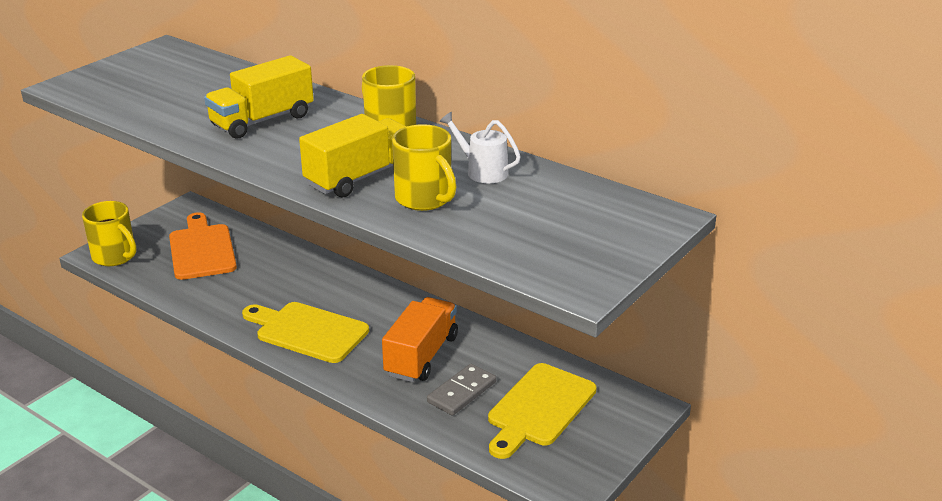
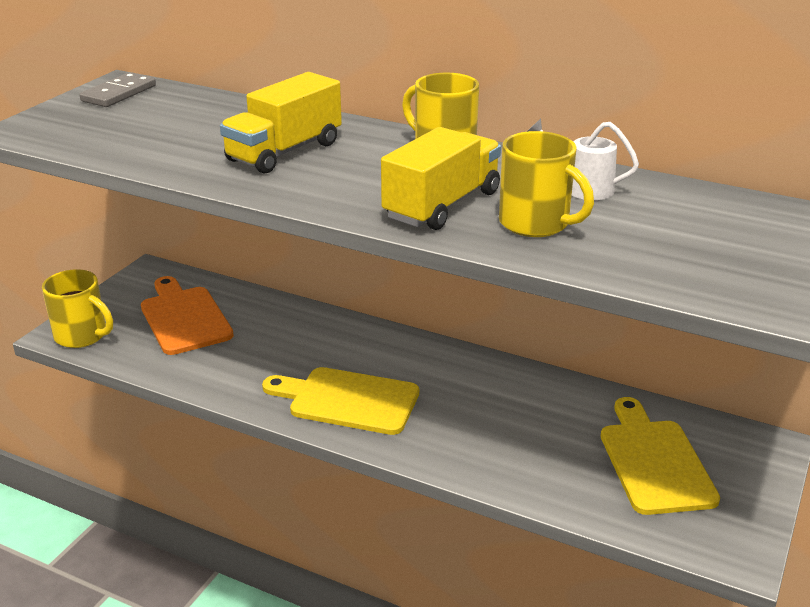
camera: 10 degrees left, 0 degrees up
(421, 356) = (492, 415): orange truck -> none
(462, 392) = (558, 452): grey domino -> grey domino (119, 93)
(539, 408) = (654, 461): yellow cutting board -> yellow cutting board turned 150 degrees clockwise

